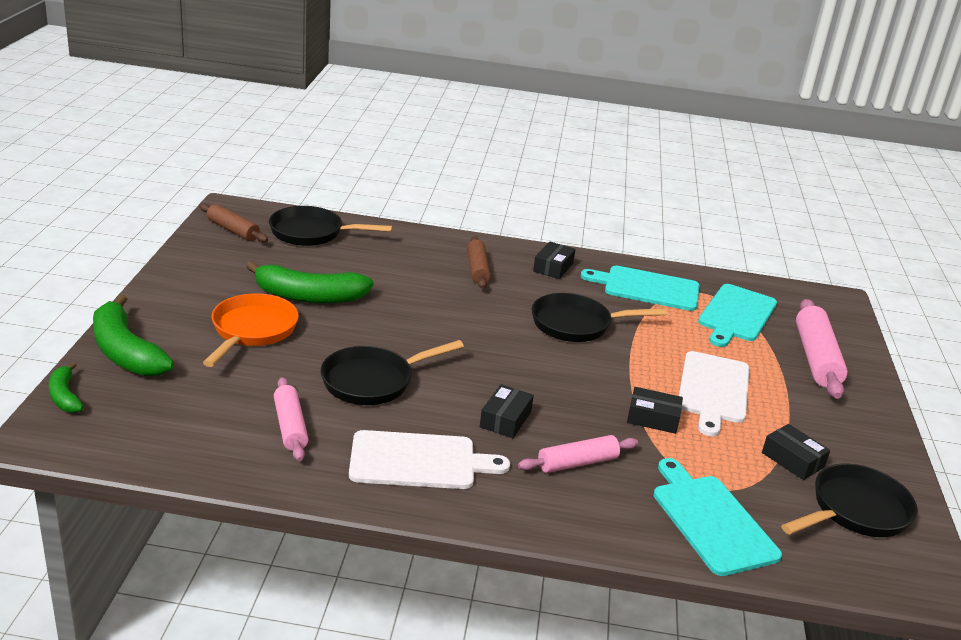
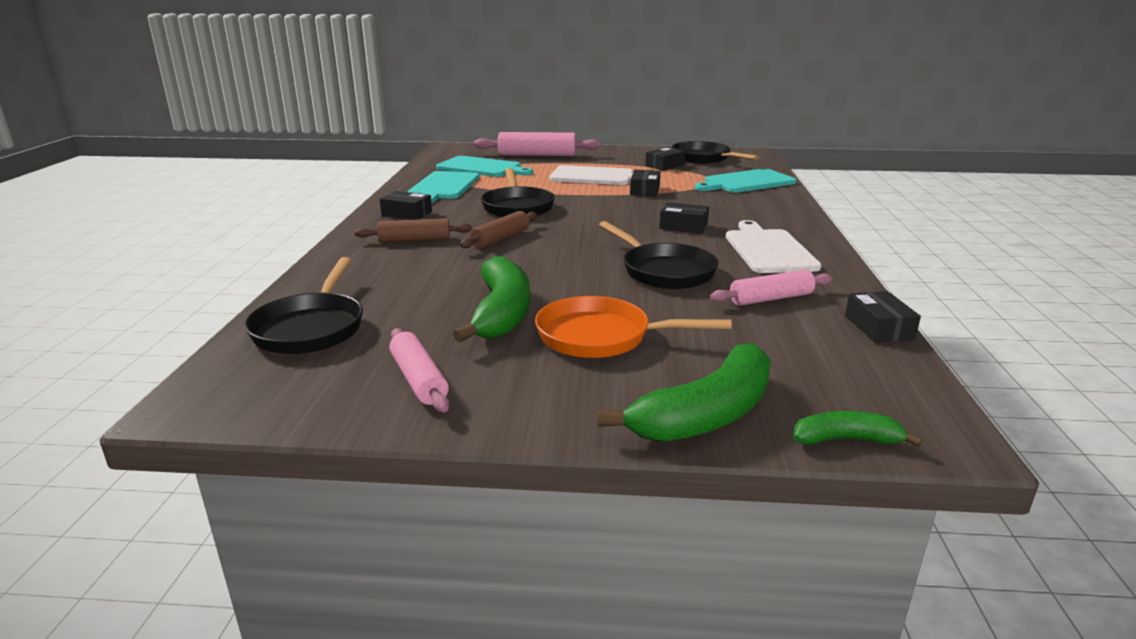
camera: 90 degrees left, 5 degrees down
(65, 396) = (846, 440): green banana -> green banana turned 150 degrees counterclockwise
(207, 470) = (878, 327): none -> black box
(233, 230) = (292, 388): brown rolling pin -> brown rolling pin (500, 239)
(577, 463) = (719, 208): pink rolling pin -> pink rolling pin (418, 380)

